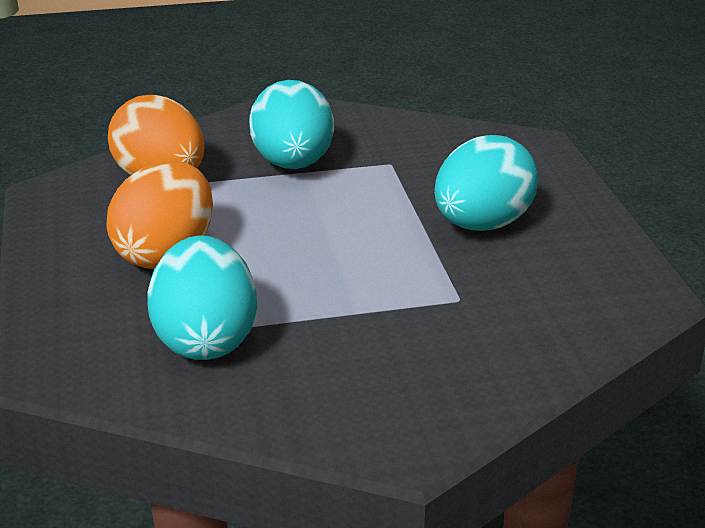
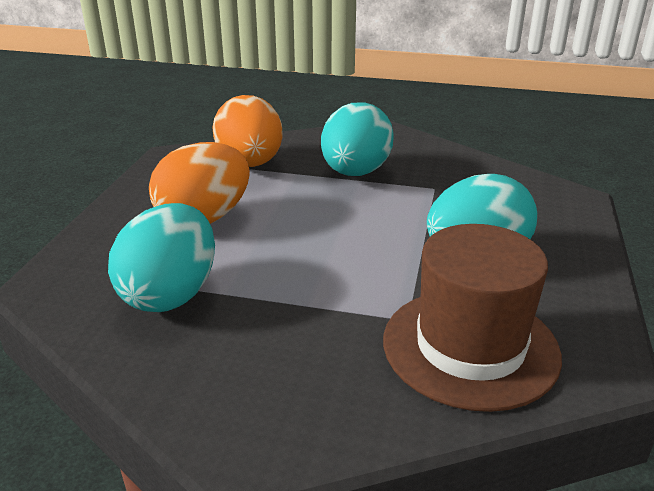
camera: 25 degrees right, 0 degrees up
(532, 308) = (470, 347): none -> brown hat

